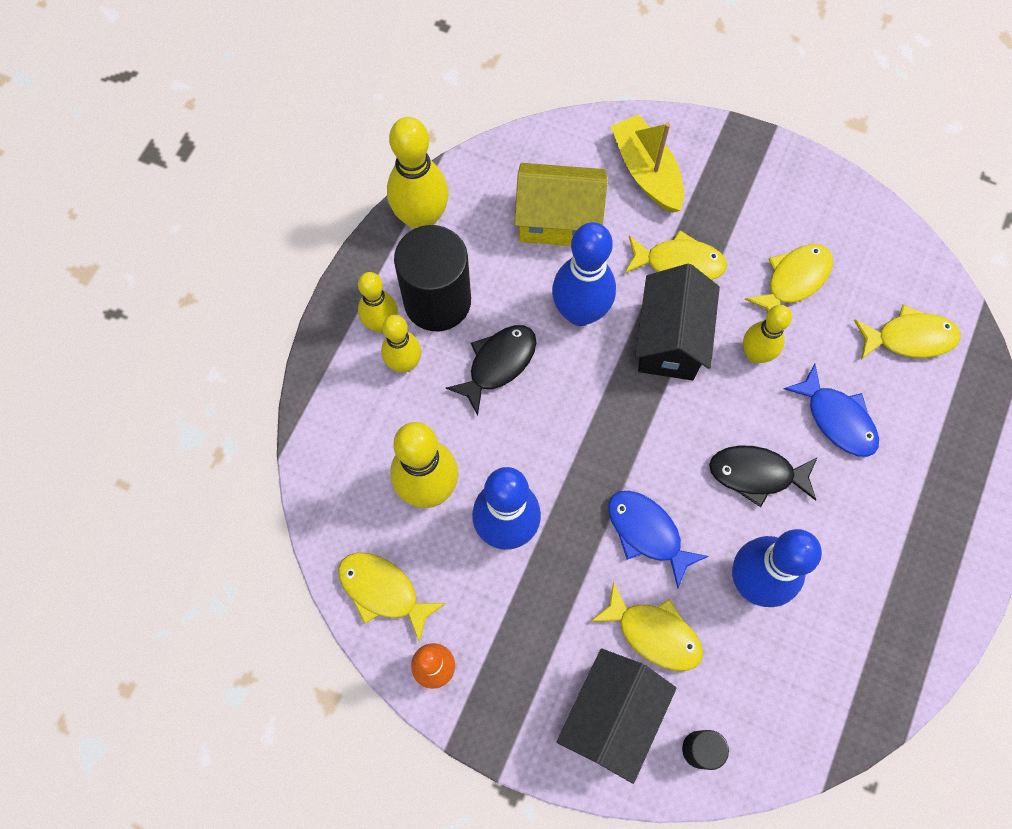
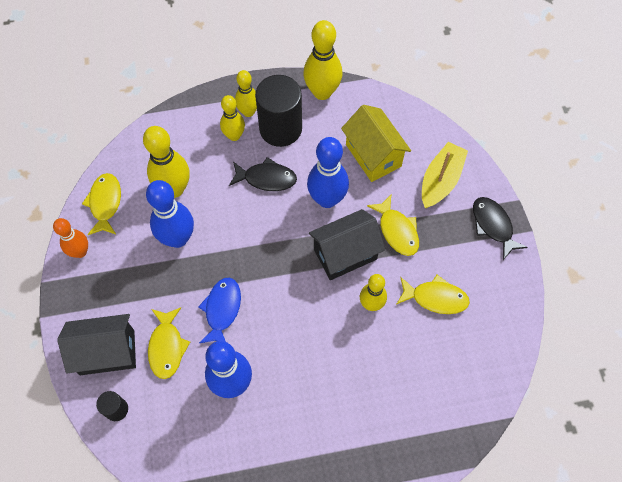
camera: 55 degrees right, 5 degrees down
(756, 474) = (297, 347): black fish -> black fish (493, 225)
(837, 419) = (364, 372): blue fish -> none
(909, 338) = (449, 385): yellow fish -> none

